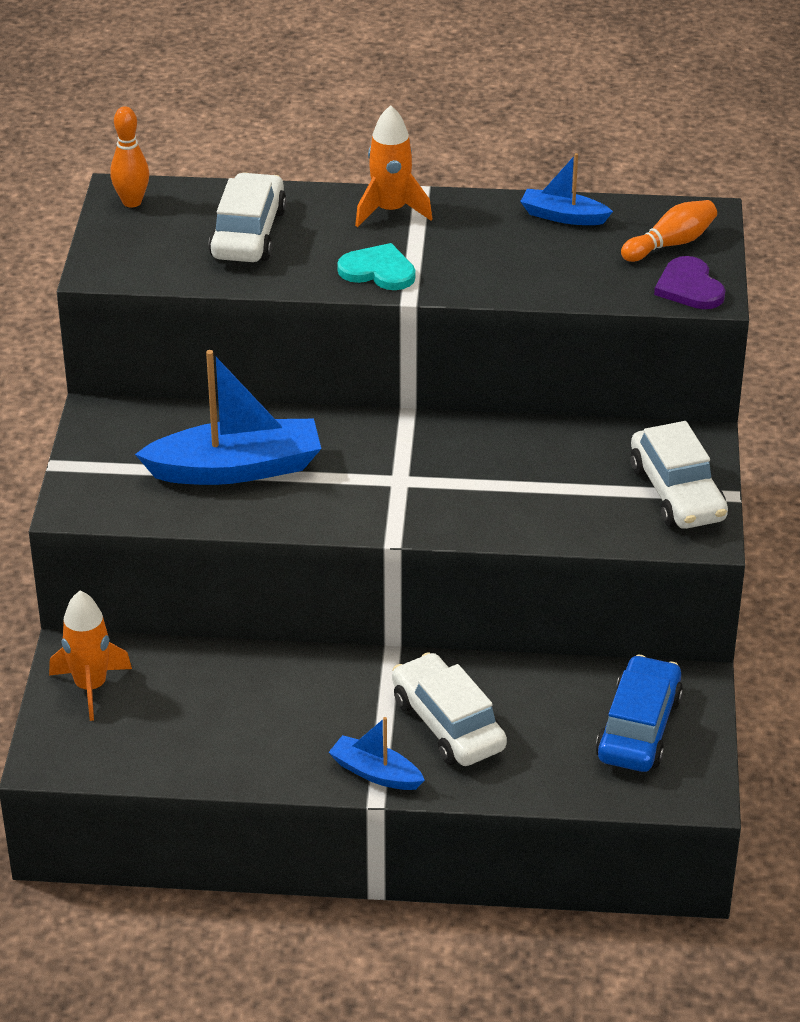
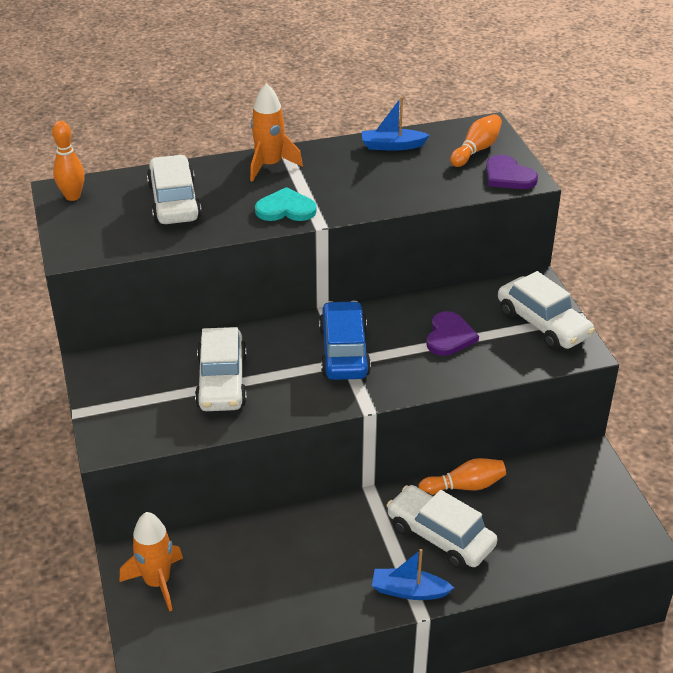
camera: 20 degrees left, 0 degrees up
(236, 468) = (221, 381): blue boat -> white car
(511, 676) = (464, 486): none -> orange bowling pin
(545, 480) = (449, 336): none -> purple heart
(639, 728) = (573, 501): blue car -> blue car (344, 351)

